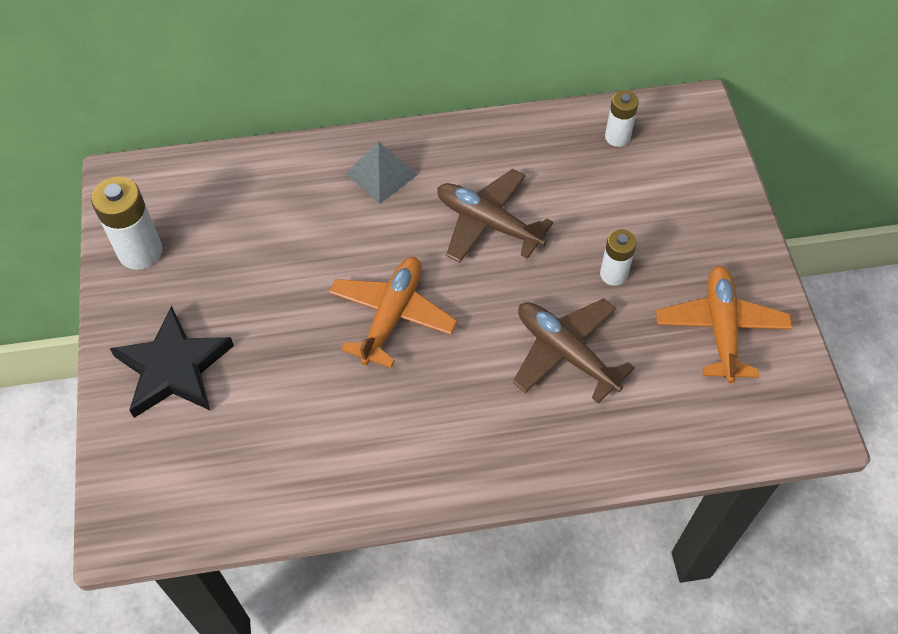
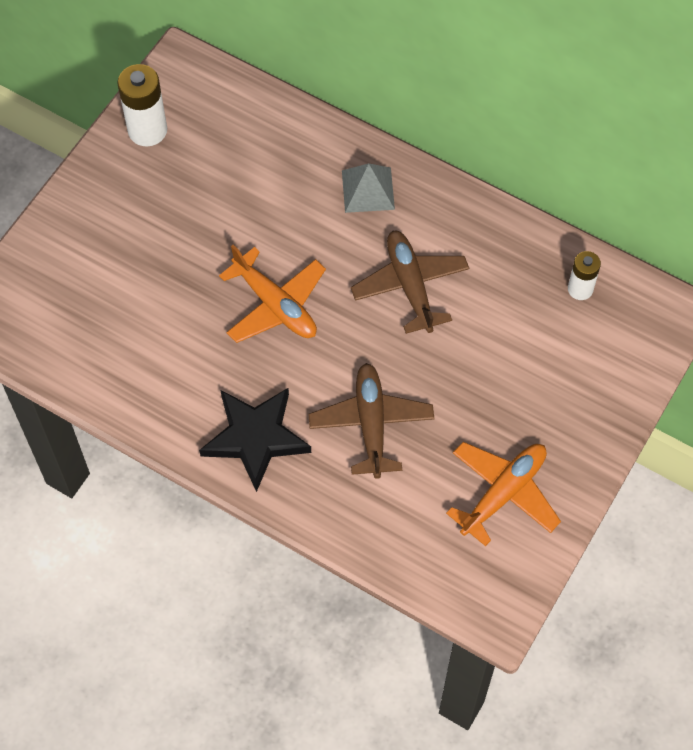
camera: 40 degrees right, 5 degrees up
(173, 368) = (98, 234): black star -> black star (255, 438)
(392, 316) = (275, 305): orange plane -> orange plane turned 75 degrees clockwise
(613, 274) = (465, 393): white battery -> none

